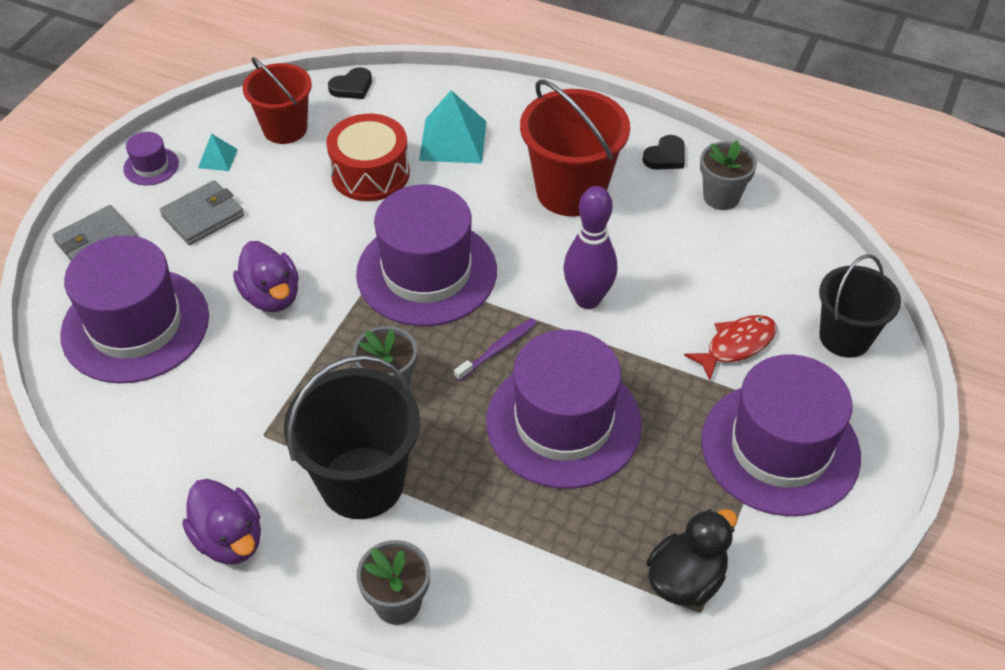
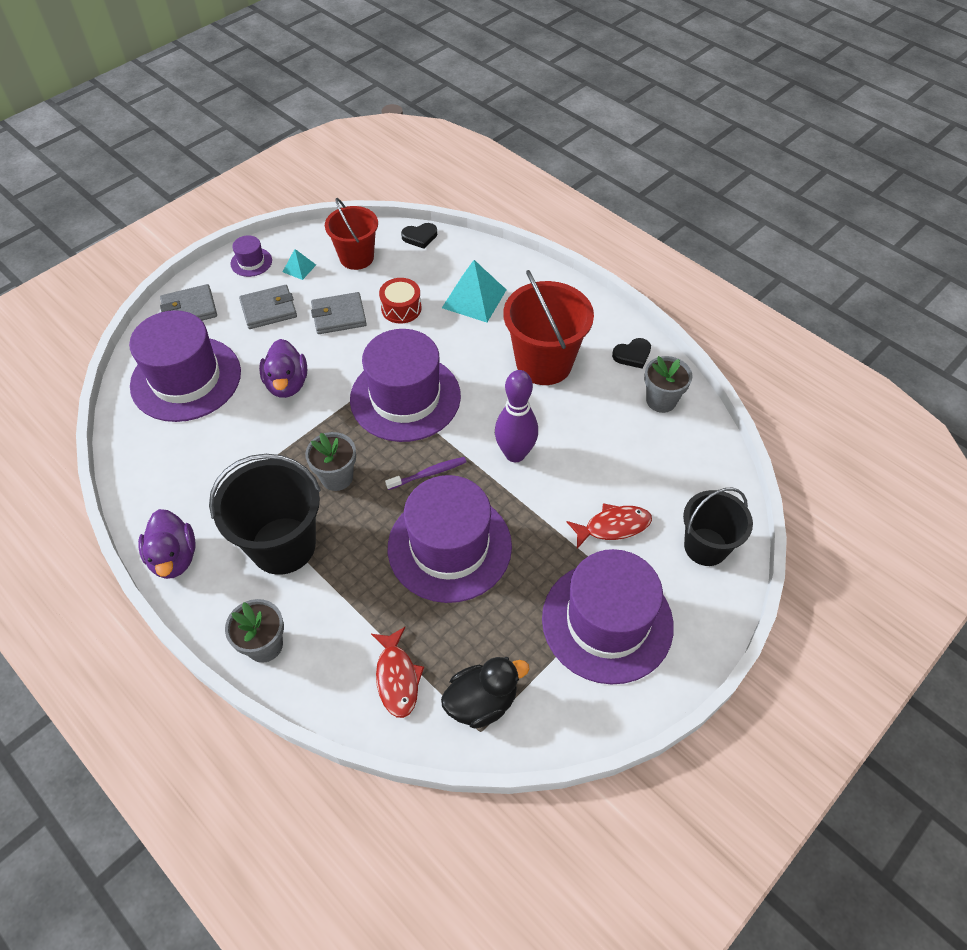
camera: 20 degrees right, 5 degrees up
(297, 201) = (339, 316): none -> grey wallet
(370, 173) = (401, 308): red drum -> red drum, size x0.66
(576, 586) = (397, 678): none -> red fish

